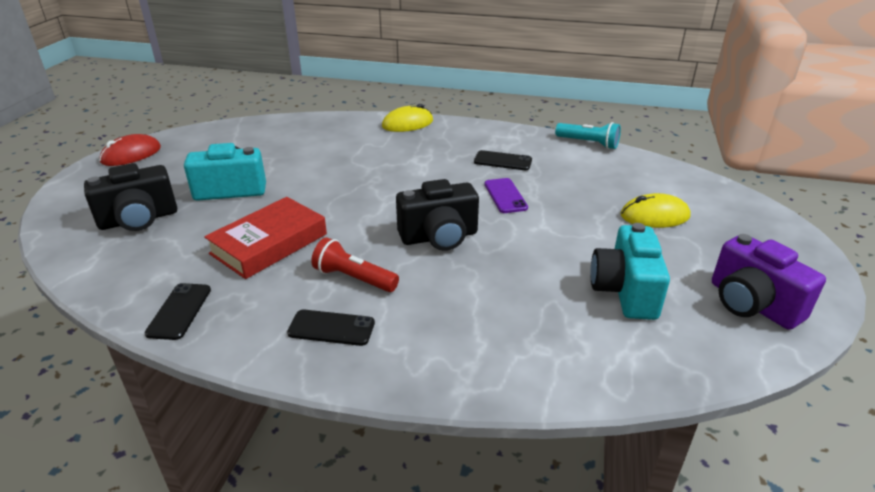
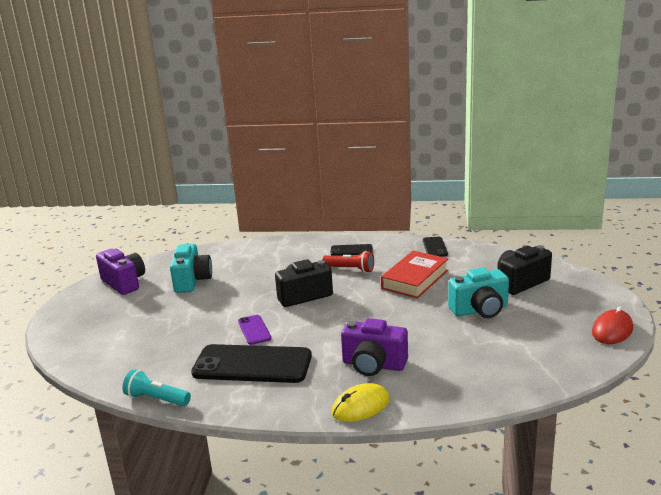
camera: 175 degrees right, 10 degrees down
(383, 149) = (373, 365): none -> purple camera
(503, 161) = (252, 364): black phone -> black phone, size x2.11
(654, 216) = (142, 327): yellow mouse -> none

